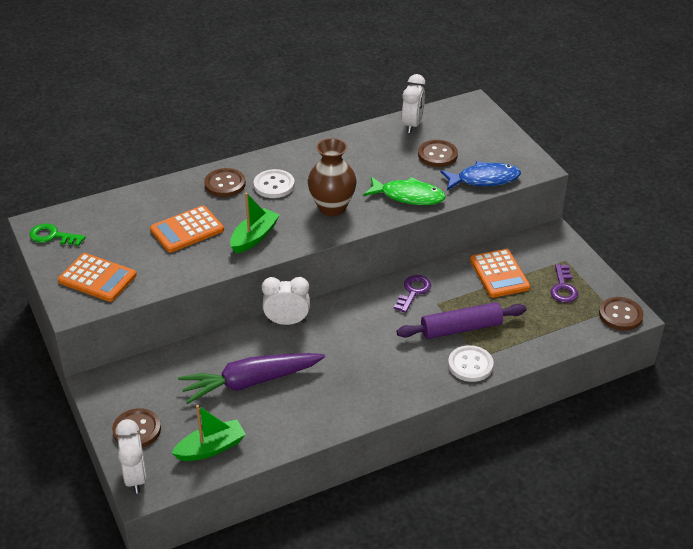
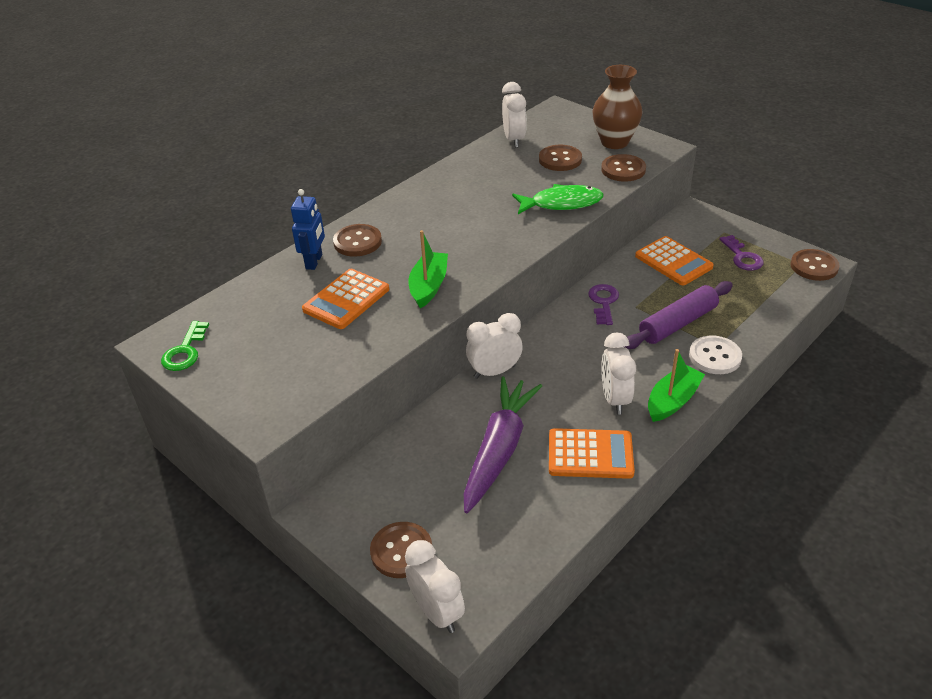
camera: 20 degrees left, 0 degrees up
(52, 236) = (185, 351): green key -> green key turned 75 degrees counterclockwise
(97, 278) = (272, 383): orange calculator -> orange calculator (590, 454)
(183, 191) = (314, 262): none -> blue robot
(211, 448) = (505, 542): green boat -> green boat (672, 401)
(250, 382) = (499, 450): purple carrot -> purple carrot turned 150 degrees clockwise
(274, 185) = (413, 229): white button -> none
(332, 207) = (491, 234): brown vase -> brown vase (614, 142)
(364, 373) = (615, 399): none -> white clock
(484, 179) = (623, 170): blue fish -> brown button

